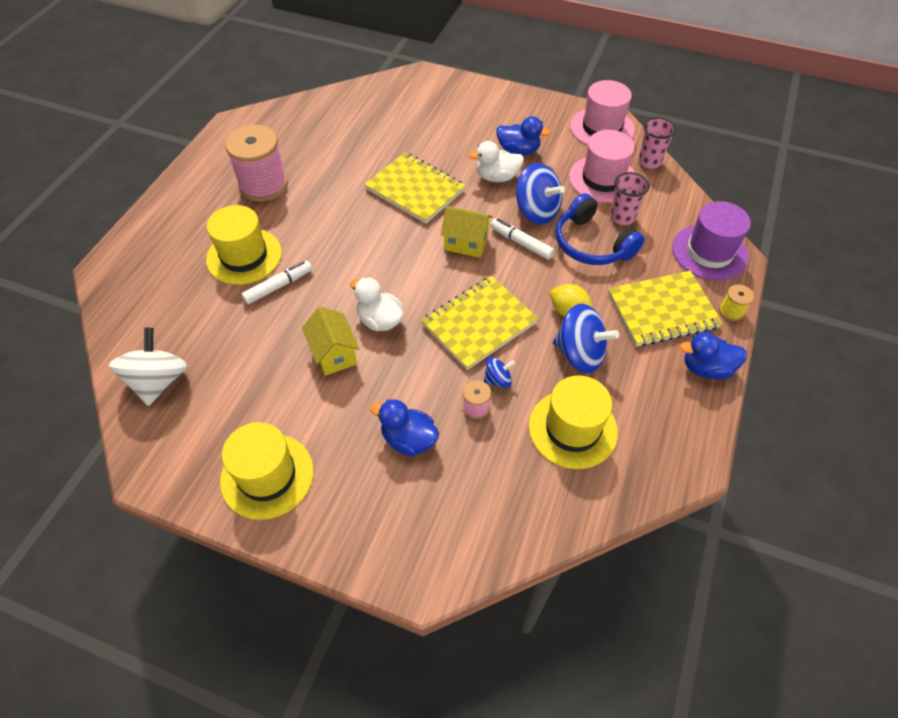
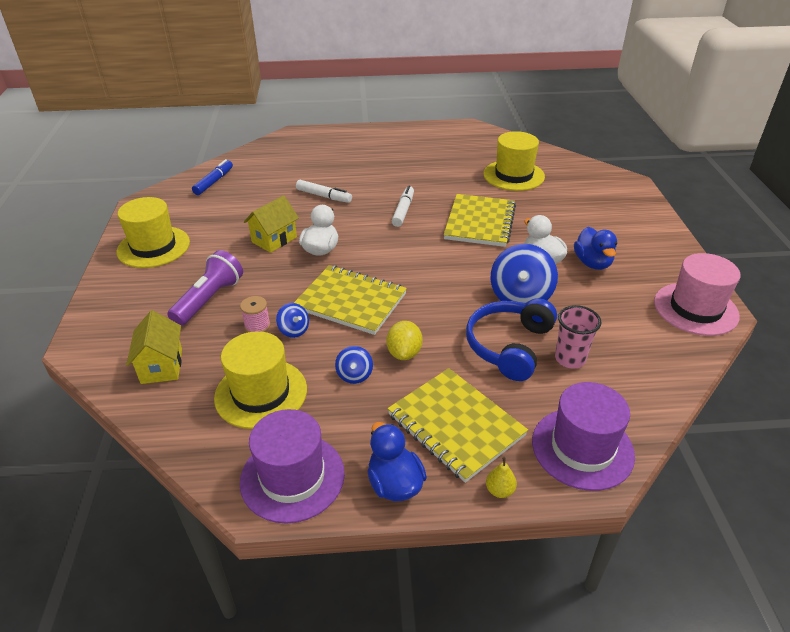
camera: 65 degrees right, 15 degrees down
(158, 381) = (214, 182): white spinning top -> blue marker
(244, 256) = (342, 174): yellow hat -> yellow hat (513, 175)
(263, 185) = (418, 158): pink spool -> none
(408, 439) = (209, 299): blue duck -> purple flashlight
(466, 243) = (440, 267): yellow house -> yellow house (162, 366)
(521, 243) = (468, 299): white marker -> white marker (403, 211)
(580, 354) = (354, 375): blue spinning top -> blue spinning top, size x0.51
(603, 179) = (614, 330): pink hat -> none
(649, 161) = (684, 359): pink cup -> none
(678, 432) = (292, 477): none -> purple hat
(731, 311) = (499, 490): yellow spool -> yellow pear

